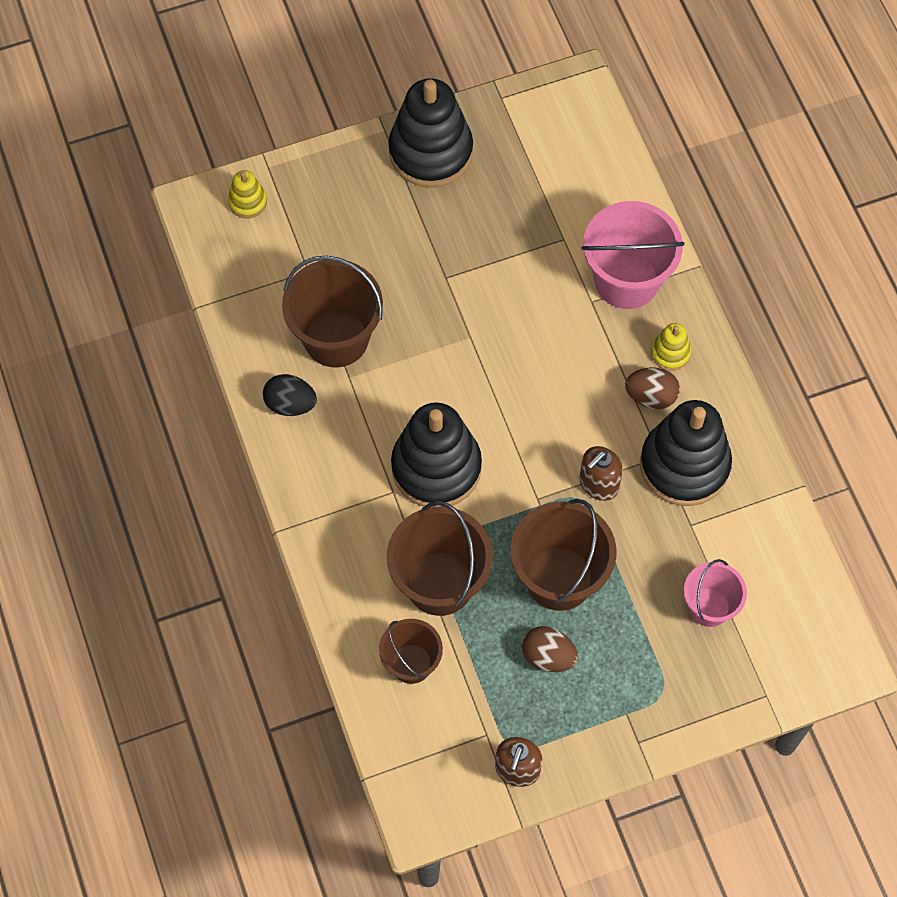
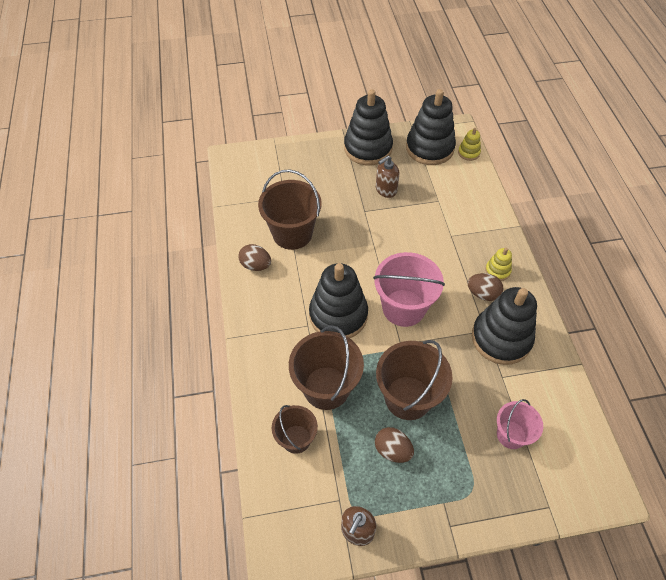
camera: 10 degrees right, 10 degrees down
(248, 202) = (259, 159): yellow stacking toy -> yellow stacking toy (468, 153)
(290, 404) = (256, 265): black egg -> brown egg
(536, 135) = (429, 148): none -> black stacking toy
(598, 484) = (442, 341): brown soap dispenser -> brown soap dispenser (386, 190)
(626, 280) = (474, 227): pink bucket -> pink bucket (403, 308)

